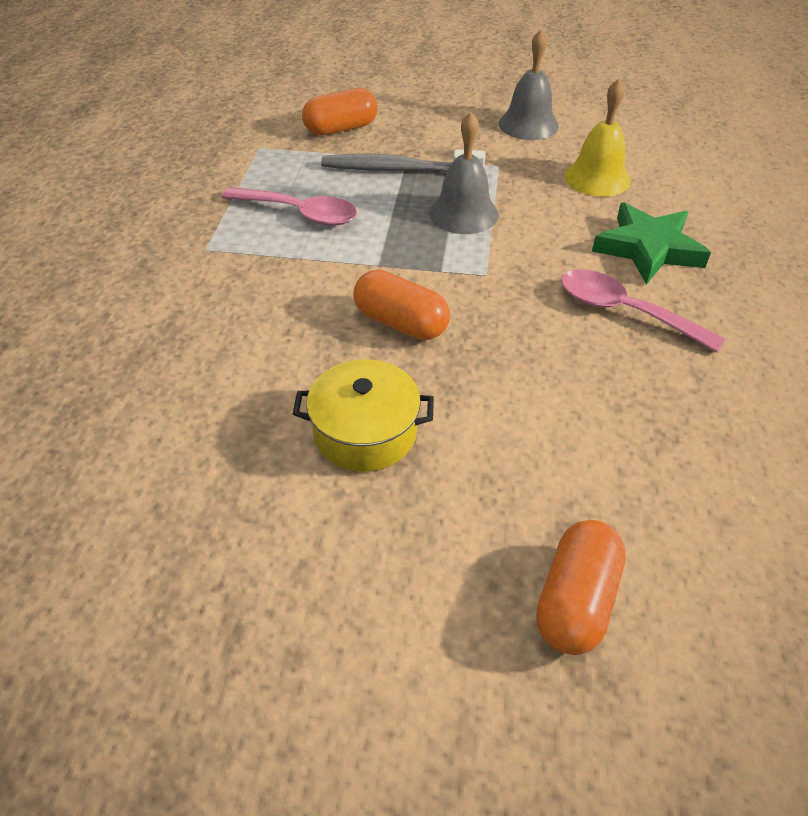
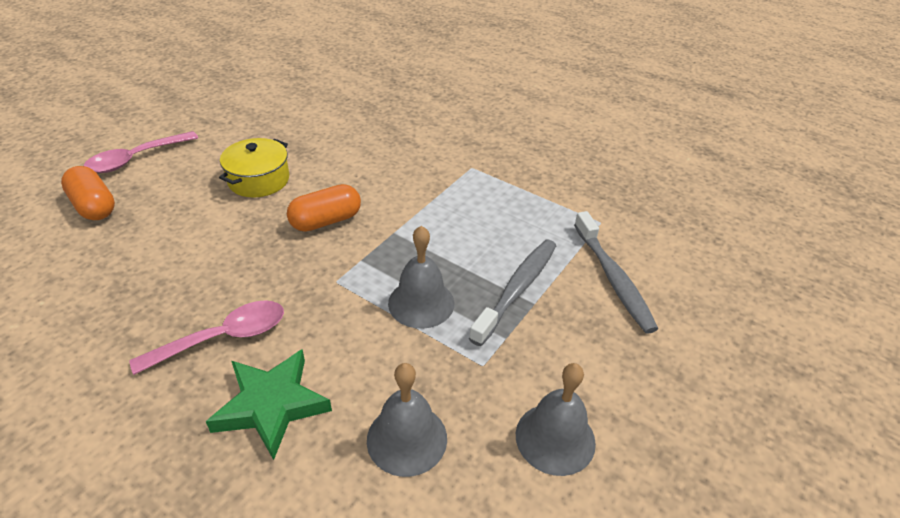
camera: 115 degrees right, 5 degrees down
(300, 213) = (485, 215): pink spoon -> pink spoon (135, 159)
(341, 128) = (613, 279): orange capsule -> grey toothbrush
(597, 178) = (407, 439): yellow bell -> grey bell

